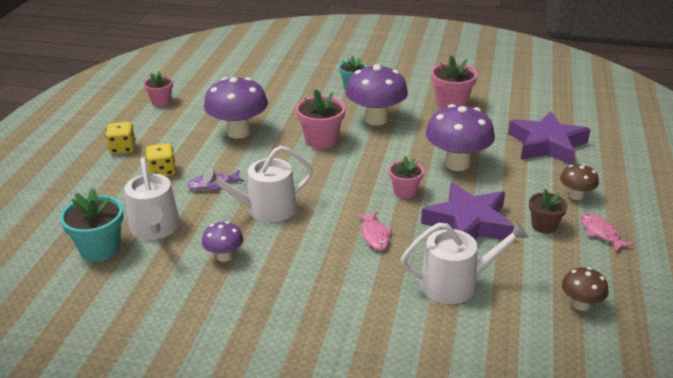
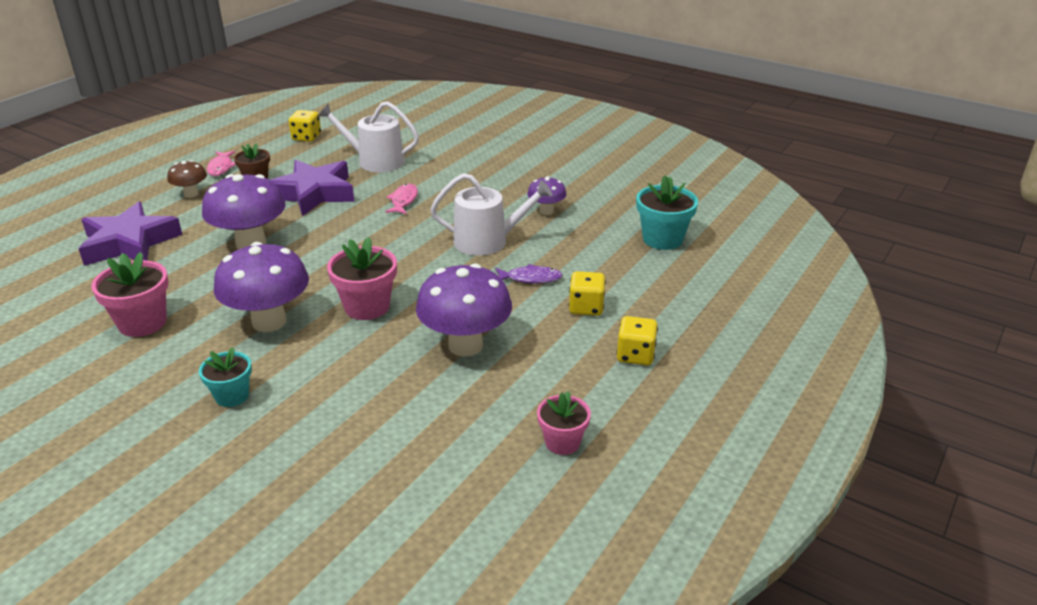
camera: 160 degrees left, 0 degrees up
(155, 228) = (605, 246): white watering can -> none
(405, 191) = (337, 229): pink flower pot -> none
(581, 304) = (306, 137): brown mushroom -> yellow dice

